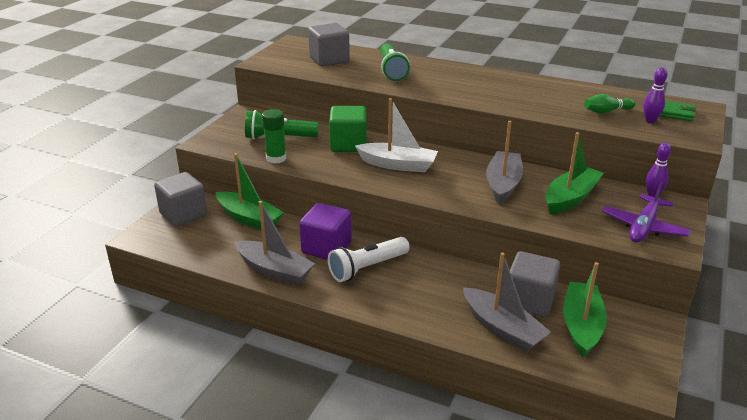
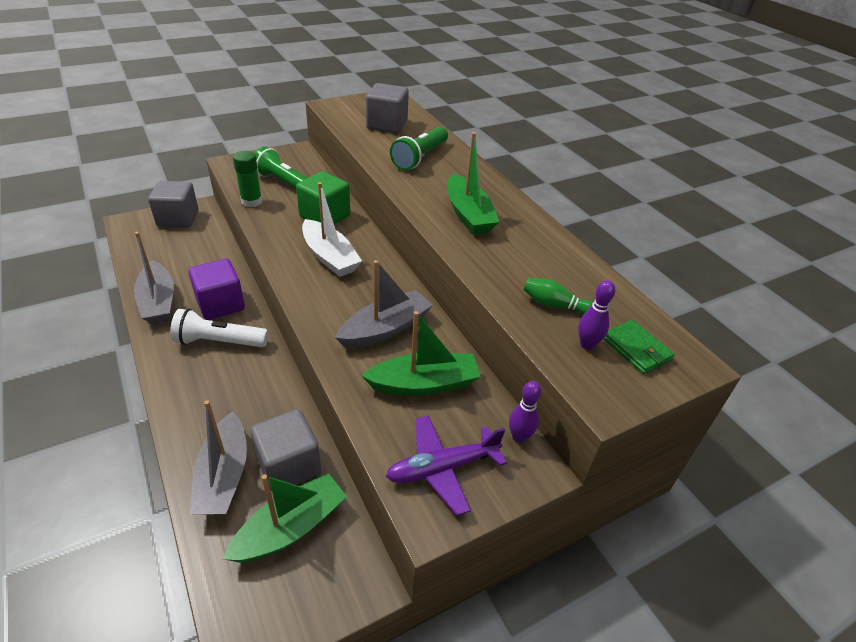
camera: 35 degrees right, 10 degrees up
(249, 218) = (211, 246): green boat -> green boat (468, 215)

